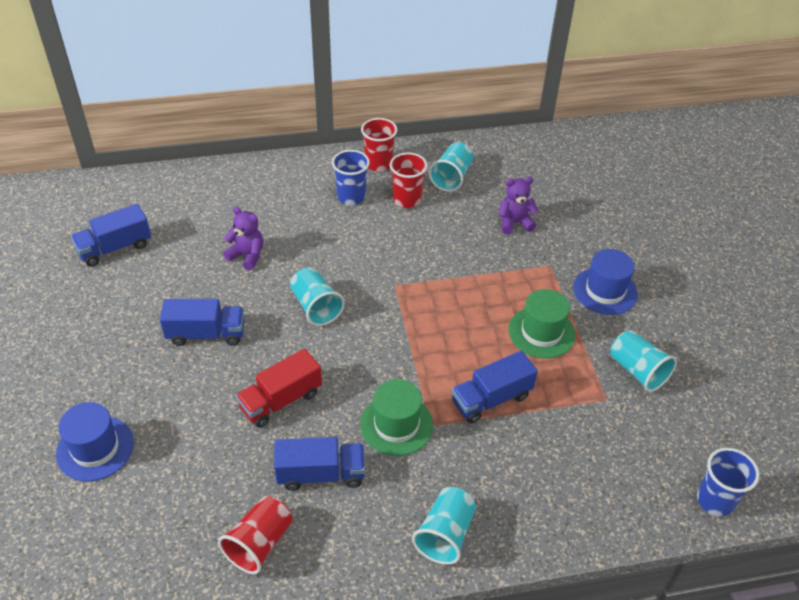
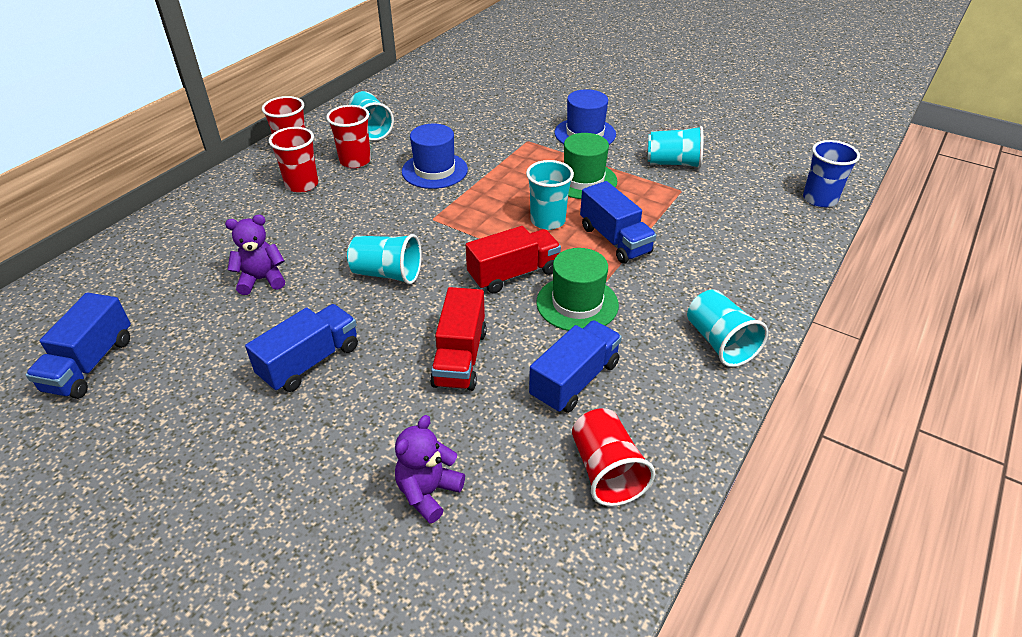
camera: 45 degrees left, 5 degrees down
(95, 448) = (330, 542): blue hat -> blue hat (434, 170)
(351, 197) = (302, 185): blue cup -> red cup
(387, 369) = (513, 274): none -> red truck
(467, 346) = (547, 221): none -> turquoise cup
(491, 399) = (614, 240): blue truck -> blue truck turned 45 degrees counterclockwise
(514, 222) = (463, 130): purple teddy bear -> purple teddy bear (428, 492)

